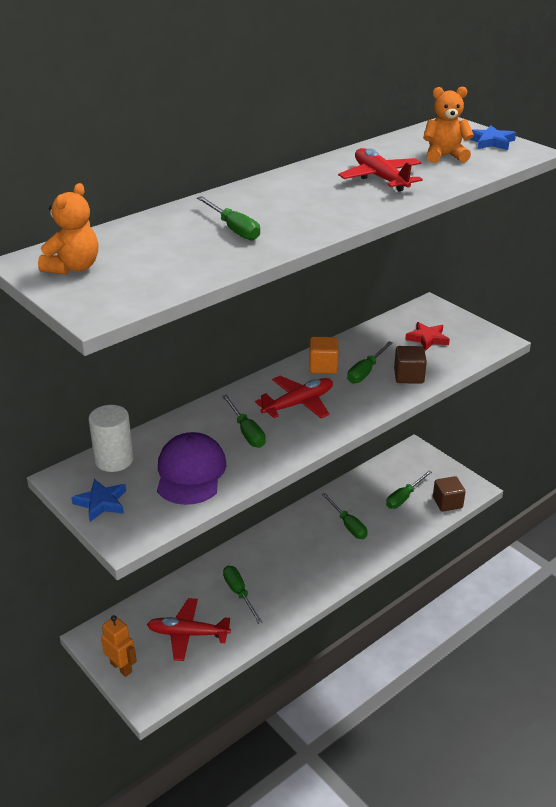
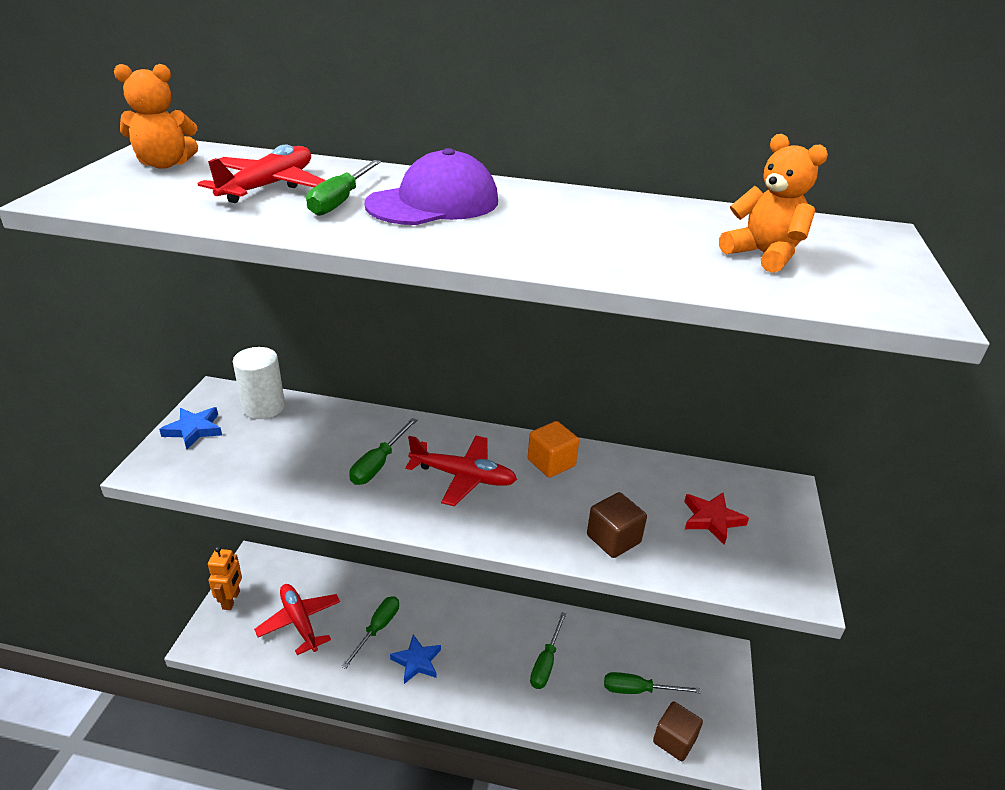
camera: 50 degrees right, 0 degrees up
(190, 473) = (279, 460): purple cap -> purple cap (433, 203)
(366, 371) = (580, 499): green screwdriver -> none
(380, 178) = (612, 235): red plane -> red plane (269, 186)
(491, 142) = (883, 273): blue star -> blue star (417, 661)

